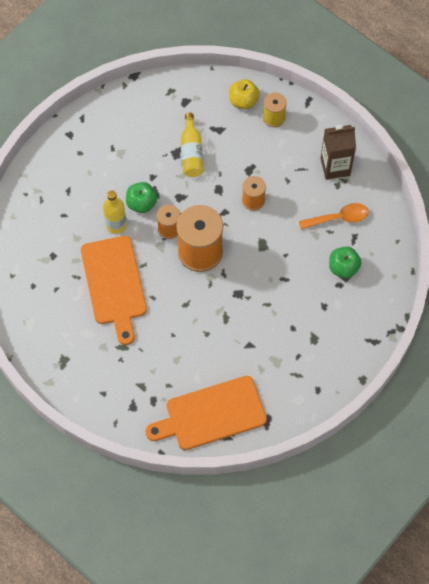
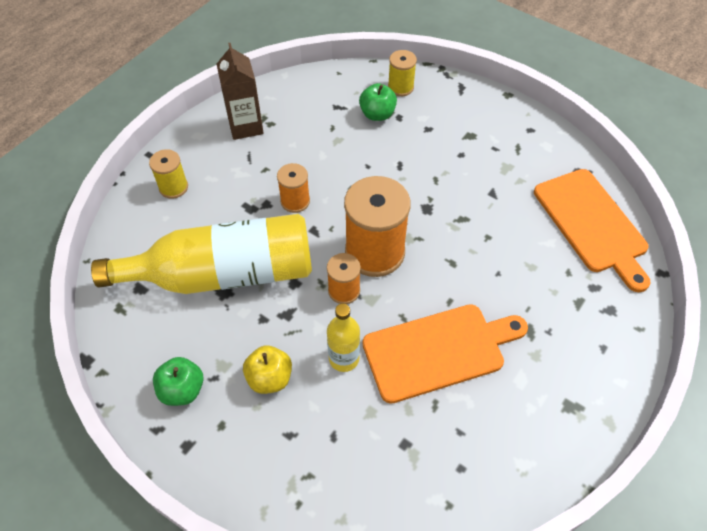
camera: 95 degrees left, 10 degrees down
(141, 203) = (306, 328): green apple -> green apple (182, 390)
(191, 152) = (223, 274): yellow bottle -> yellow bottle, size x2.18
(243, 101) = (145, 221): yellow apple -> yellow apple (270, 378)
(338, 218) = (314, 120): orange spoon -> none
(376, 290) = (400, 87): none -> yellow spool

